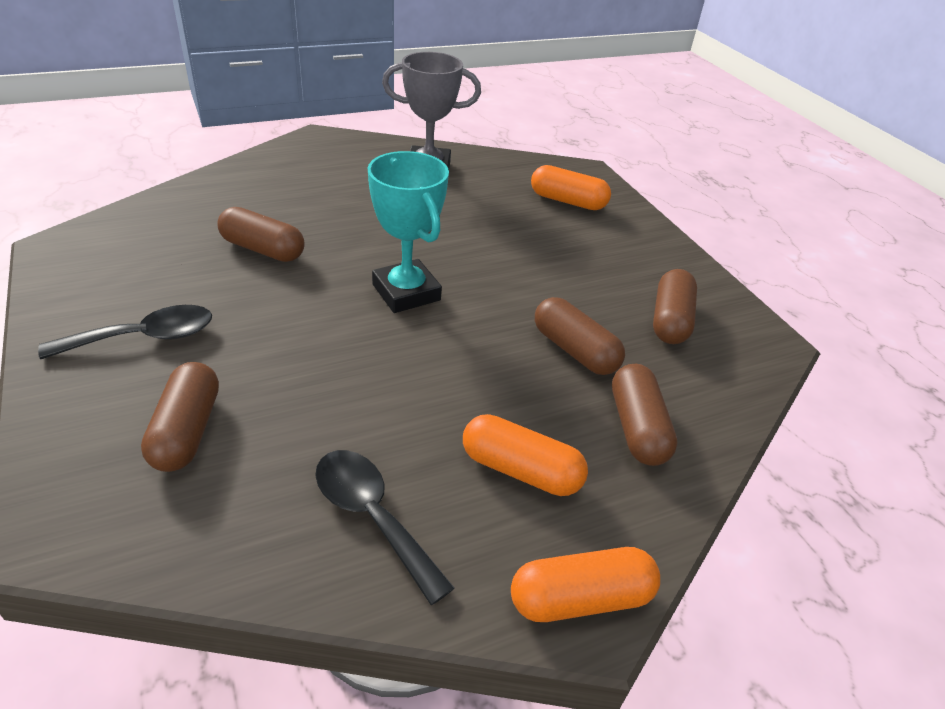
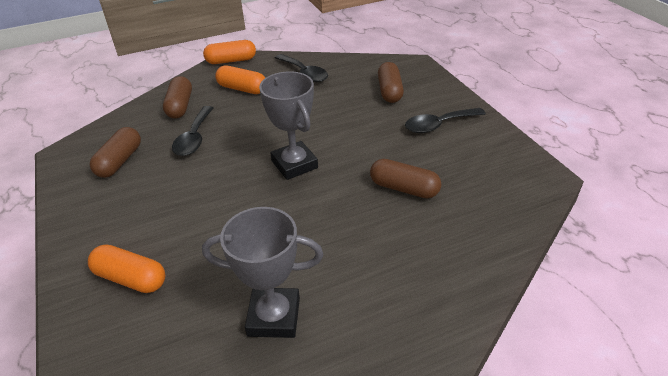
camera: 175 degrees left, 0 degrees up
(406, 292) = (294, 164): turquoise trophy -> grey trophy
(574, 350) = (194, 138): brown capsule -> black spoon

